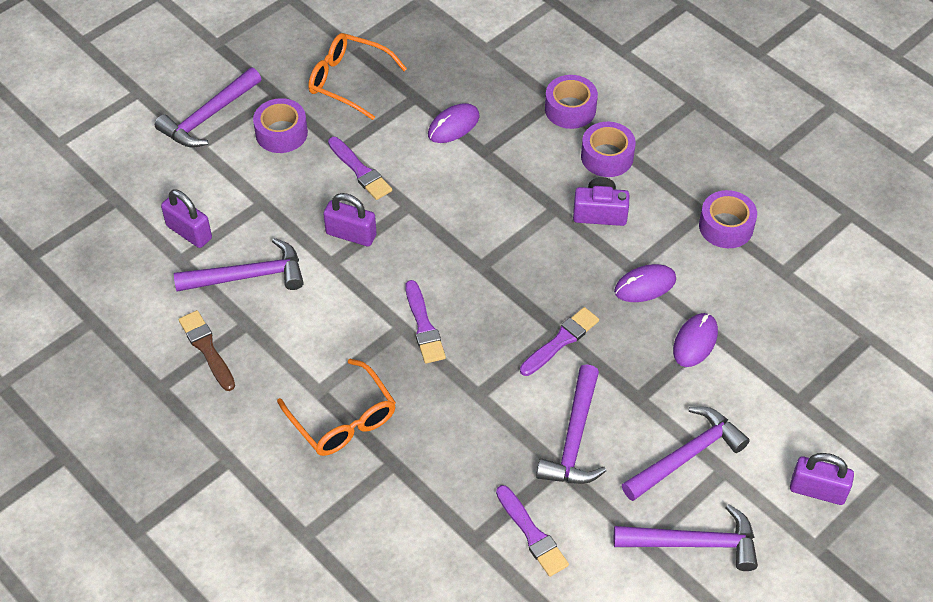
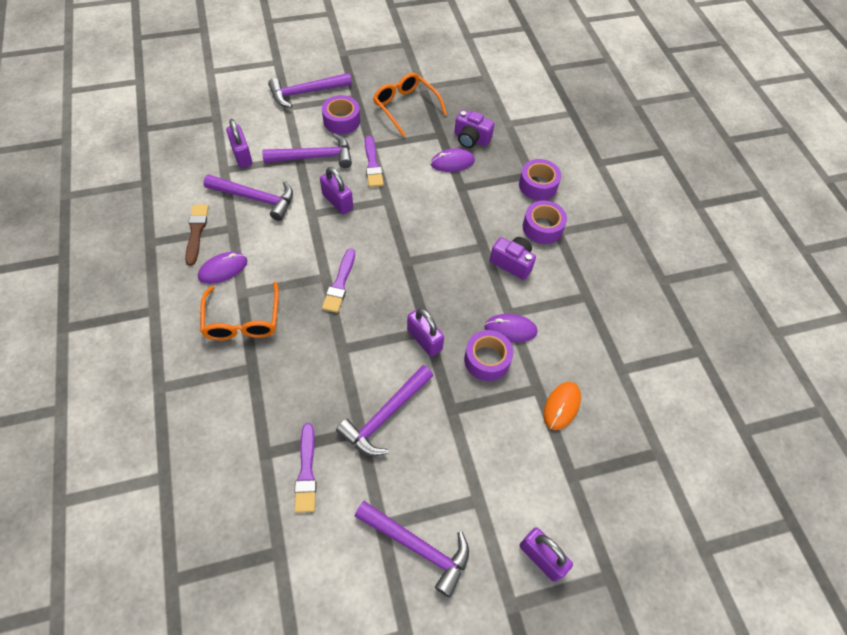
camera: 25 degrees right, 5 degrees up
(456, 87) = (471, 139): none -> purple camera
(561, 341) = (424, 339): purple brush -> purple padlock
(686, 455) = (457, 473): purple hammer -> purple hammer (314, 157)
(695, 341) = (520, 388): purple mouse -> purple mouse (223, 269)
(726, 226) = (597, 315): purple tape -> purple tape (487, 360)
(747, 339) = (561, 406): none -> orange mouse

